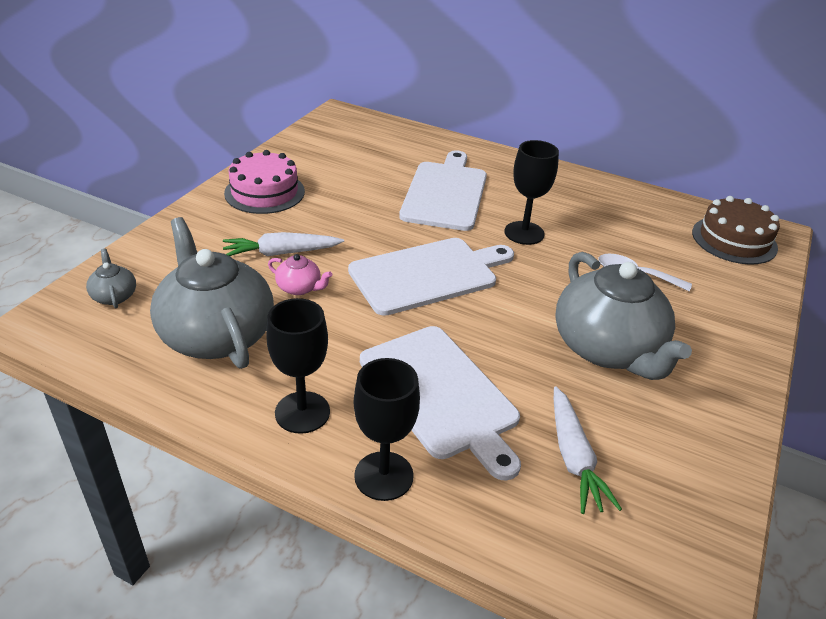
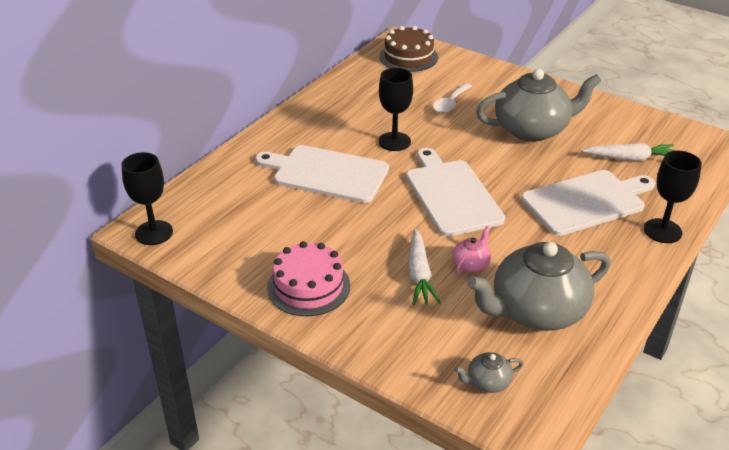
camera: 80 degrees left, 0 degrees up
(302, 412) = (615, 264): black goblet -> black goblet (154, 233)

